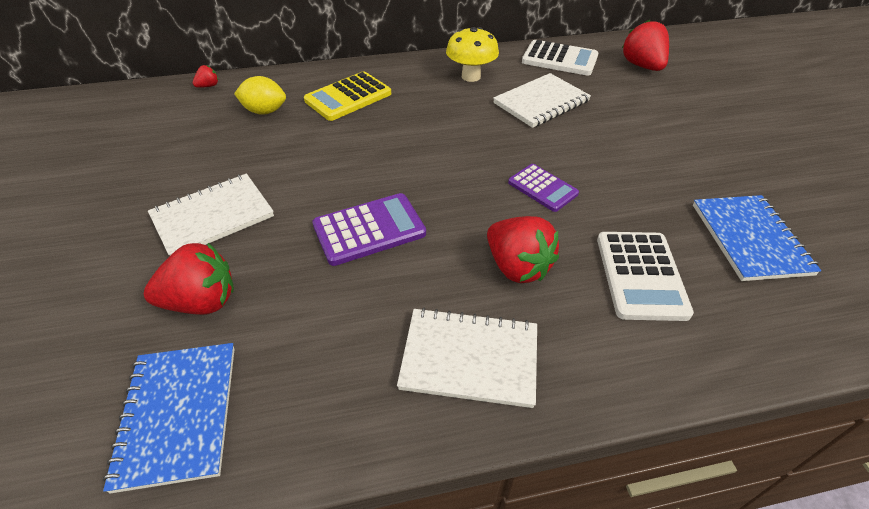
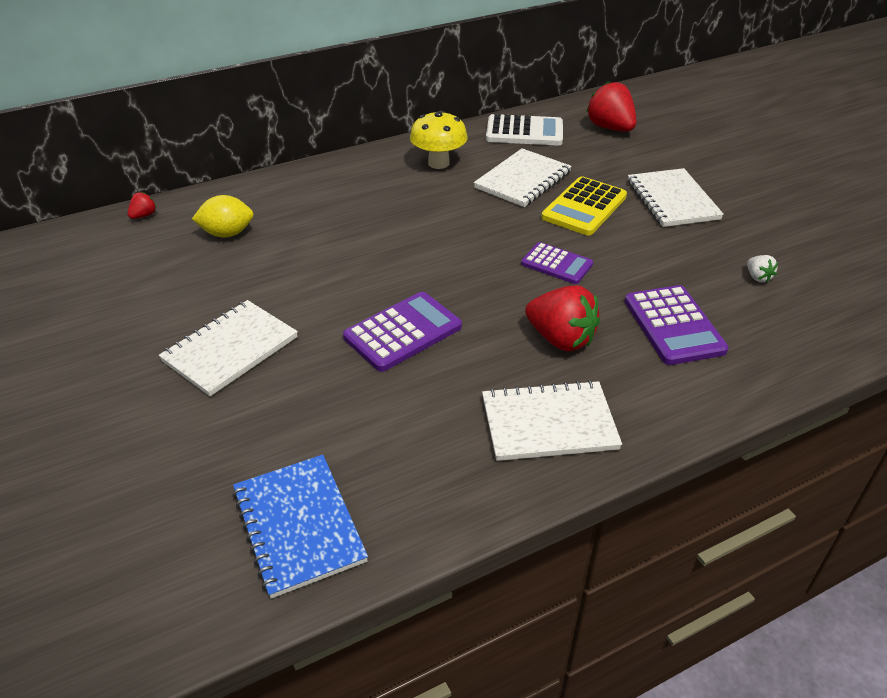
camera: 15 degrees left, 5 degrees down
(201, 302) = (265, 429): red strawberry -> none
(348, 97) = (314, 204): yellow calculator -> yellow calculator (584, 207)
(640, 275) = (673, 325): white calculator -> purple calculator
(681, 143) = (672, 200): none -> white notebook
(750, 239) = (757, 277): blue notebook -> white strawberry

